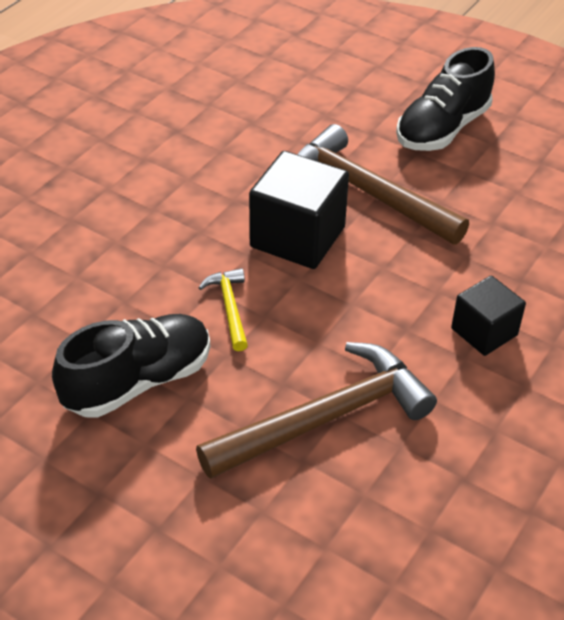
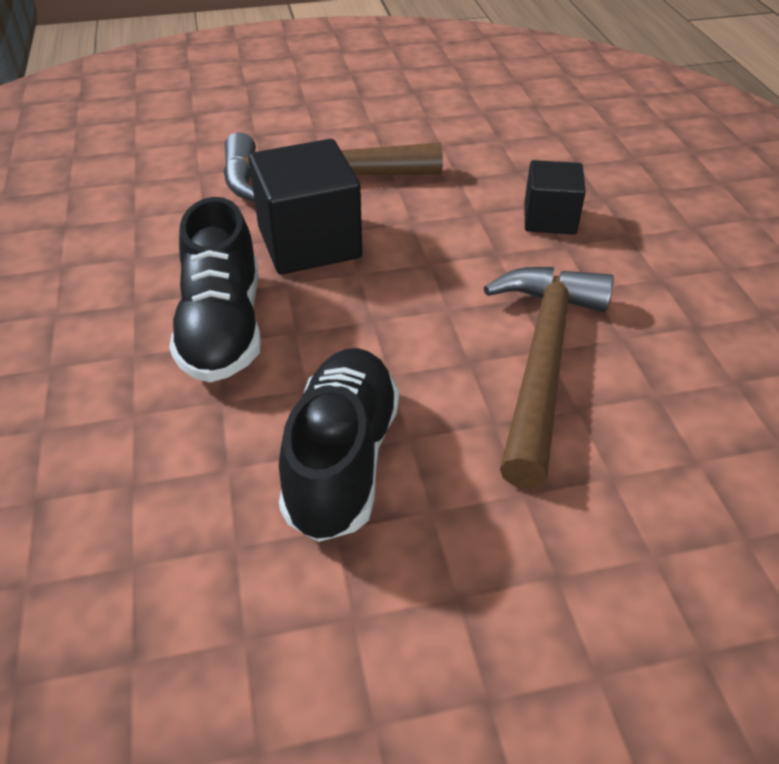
camera: 45 degrees left, 0 degrees up
(229, 307) = (333, 335): yellow hammer -> none
(442, 129) = (310, 105): black shoe -> black shoe (223, 328)

